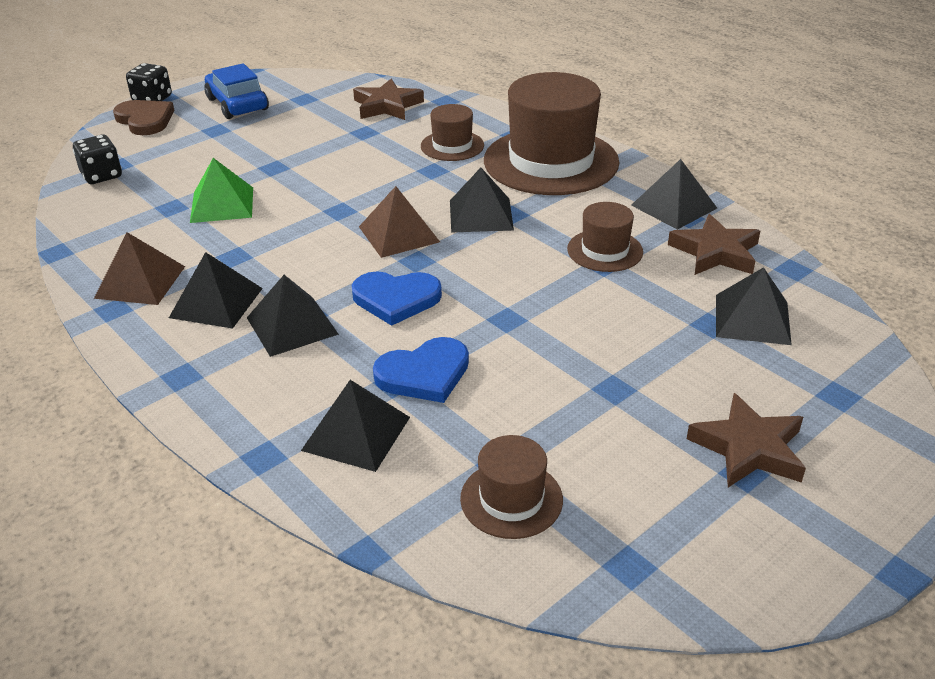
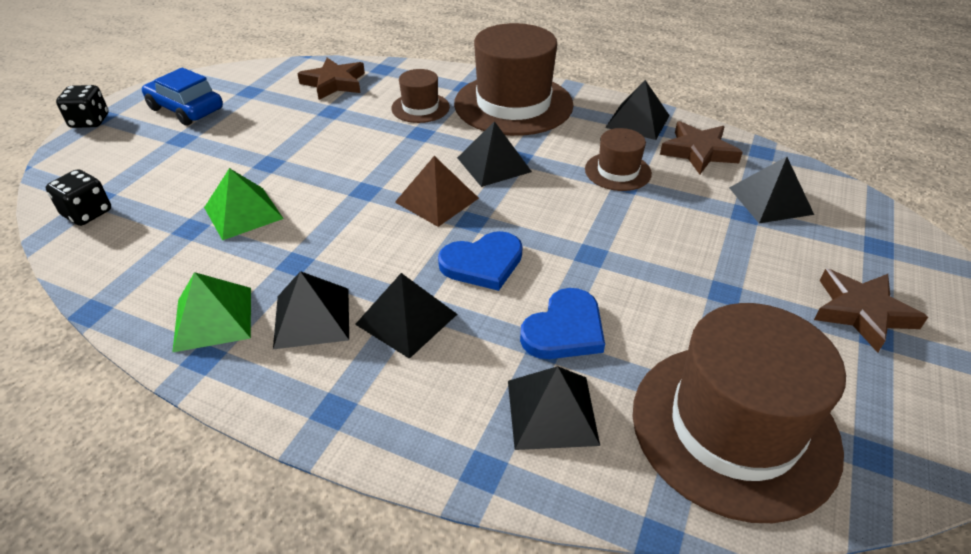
camera: 25 degrees left, 5 degrees up
(140, 282) = (213, 318): brown pyramid -> green pyramid
(145, 120) = (96, 144): brown heart -> none
(511, 499) = (734, 428): brown hat -> brown hat, size x2.06

